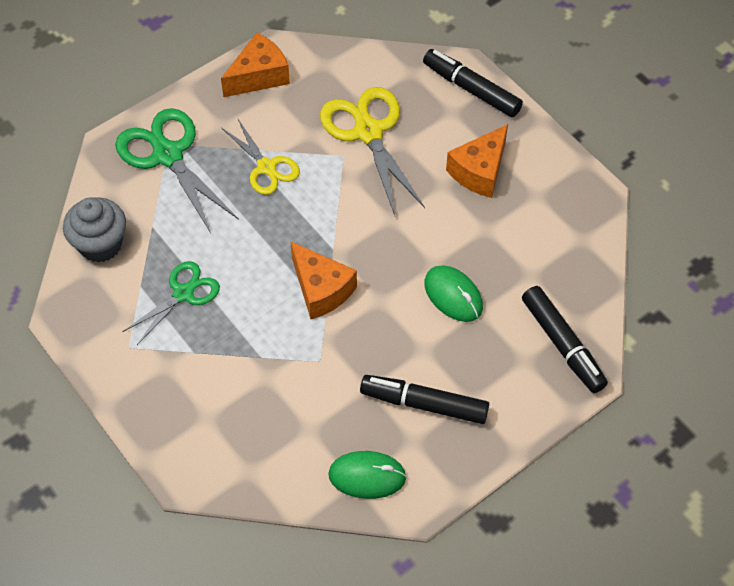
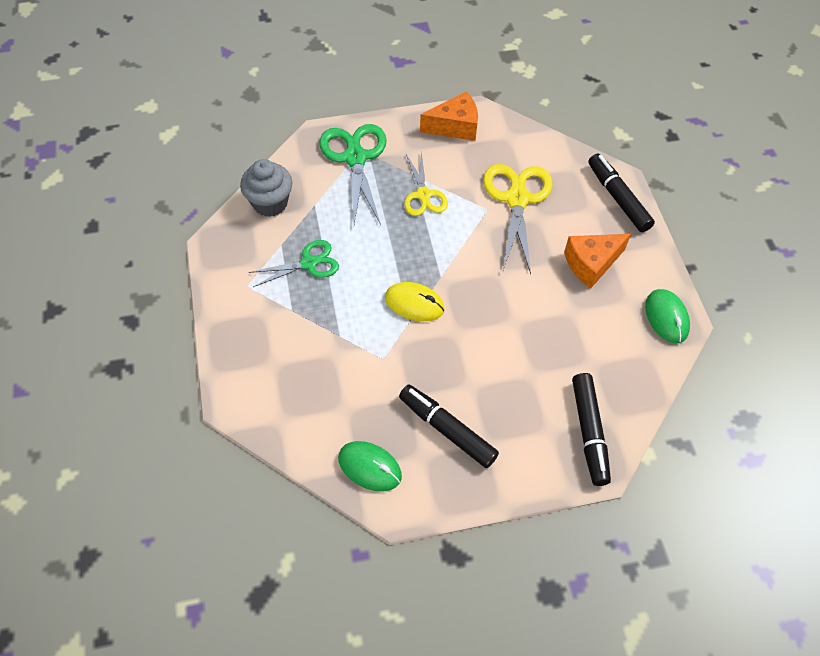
camera: 25 degrees right, 0 degrees up
(321, 289) = (414, 303): orange cheese -> yellow mouse
(453, 295) = (517, 353): green mouse -> green mouse (666, 317)

